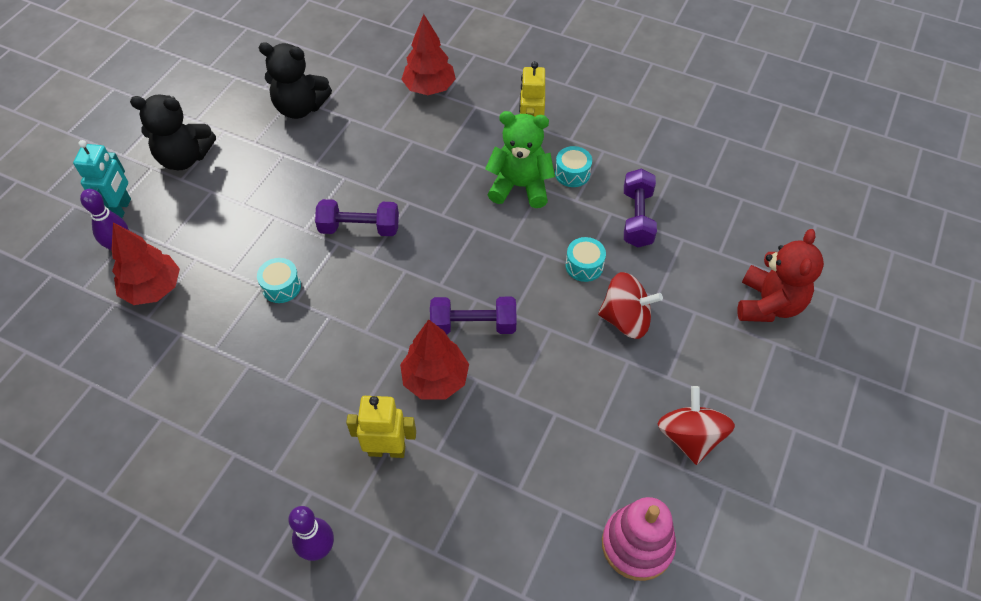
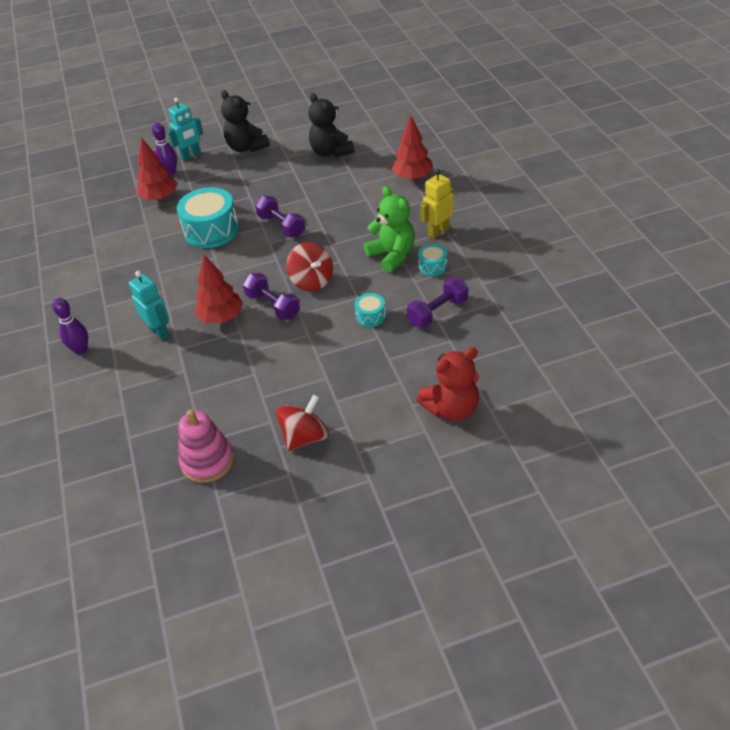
camera: 50 degrees right, 10 degrees down
(281, 286) = (211, 230): turquoise drum -> turquoise drum, size x2.07
(387, 450) = (159, 332): yellow robot -> turquoise robot
(625, 319) = (354, 357): red spinning top -> red spinning top (312, 281)

